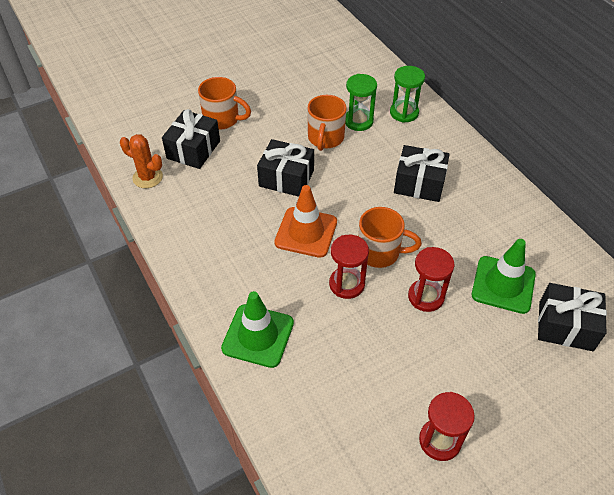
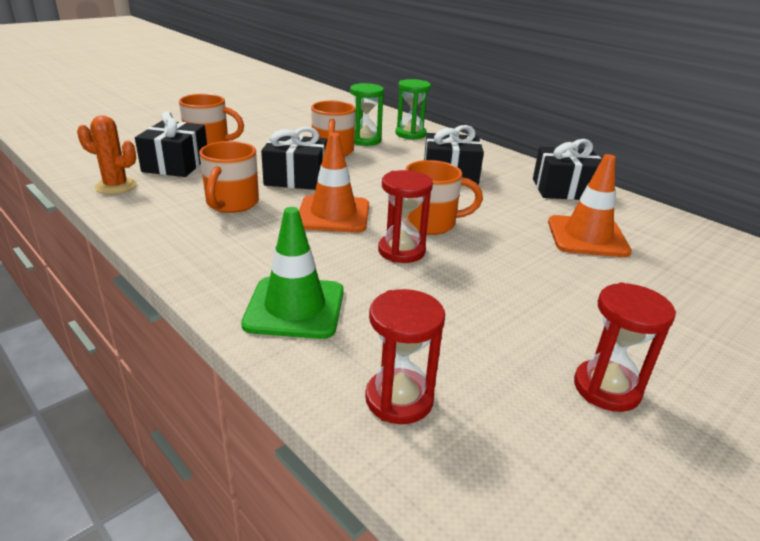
camera: 15 degrees left, 20 degrees down
(231, 210) = (231, 204): none -> orange mug
(426, 297) = (504, 253): red hourglass -> red hourglass (399, 399)
(503, 285) = (587, 237): green traffic cone -> orange traffic cone
(565, 326) = (679, 262): black gift -> black gift (564, 189)

